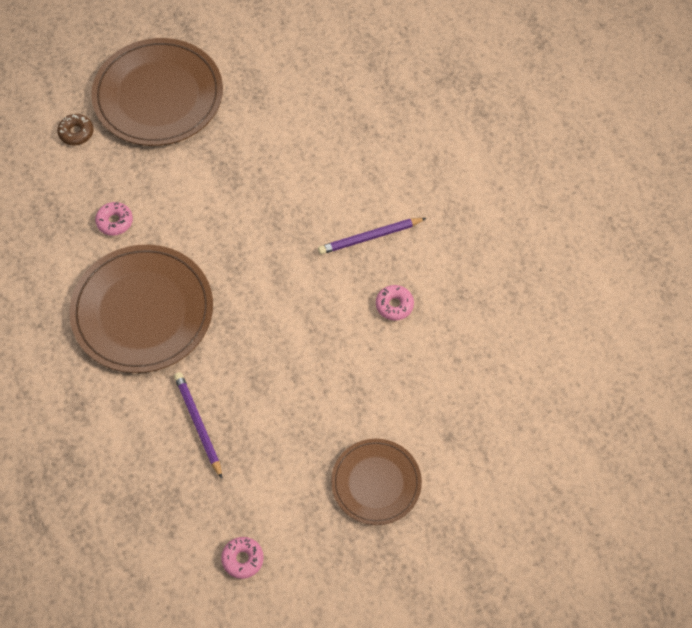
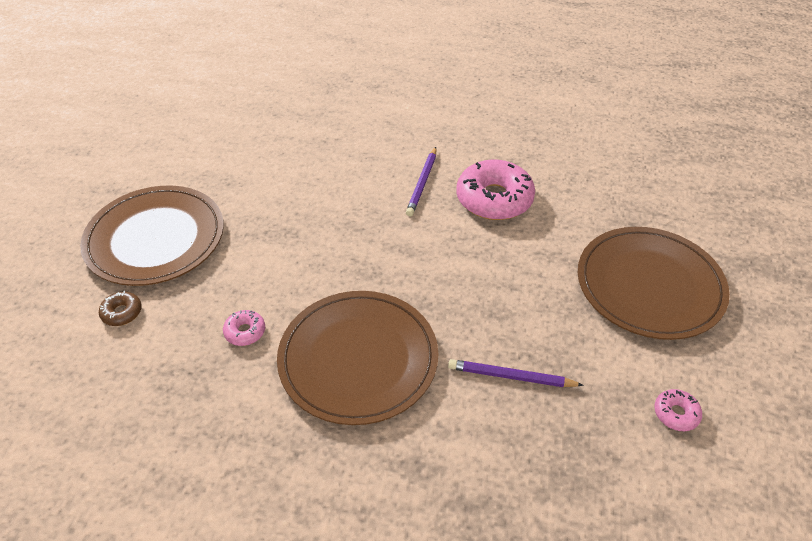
camera: 55 degrees left, 15 degrees down
(376, 483) = (649, 285): brown plate -> brown plate, size x1.68
(394, 305) = (494, 199): pink donut -> pink donut, size x2.20

